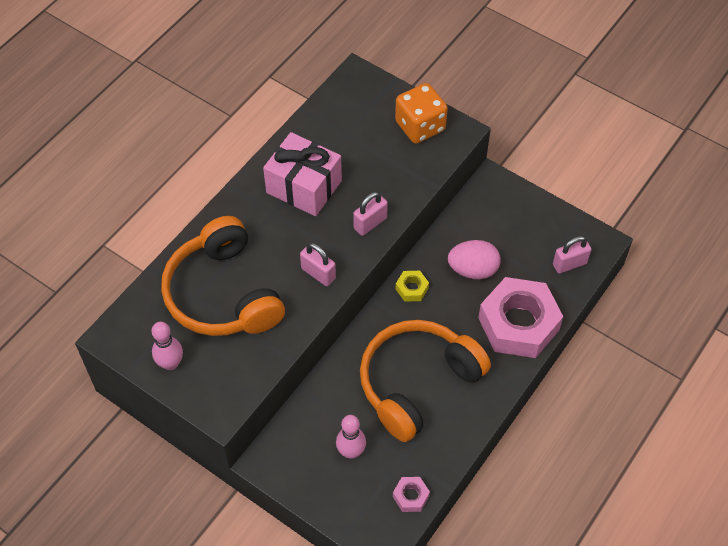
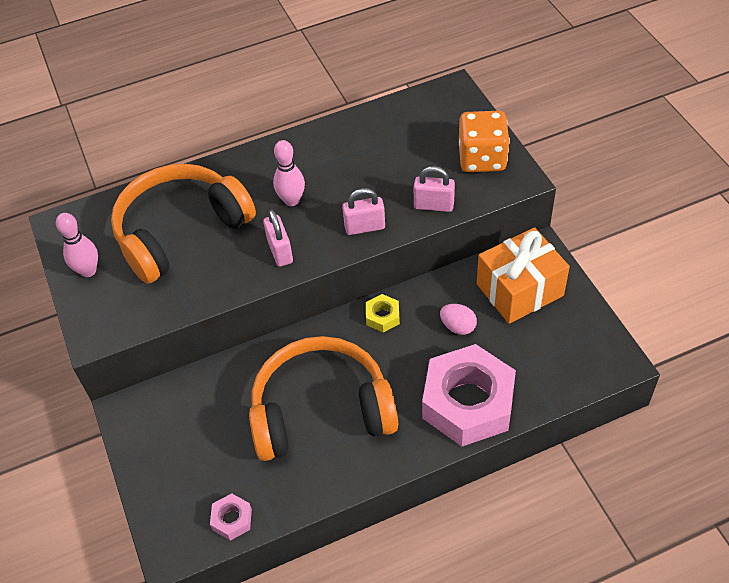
camera: 35 degrees right, 5 degrees down
(222, 294) = (180, 231): orange headphones -> orange headphones turned 45 degrees clockwise
(304, 187) = (327, 168): pink gift -> none
(351, 452) = (208, 443): pink bowling pin -> pink bowling pin (292, 200)
(473, 270) = (458, 327): pink egg -> pink egg, size x0.63
(498, 219) = (519, 290): none -> orange gift
(569, 264) = (567, 368): pink padlock -> pink padlock (433, 205)

